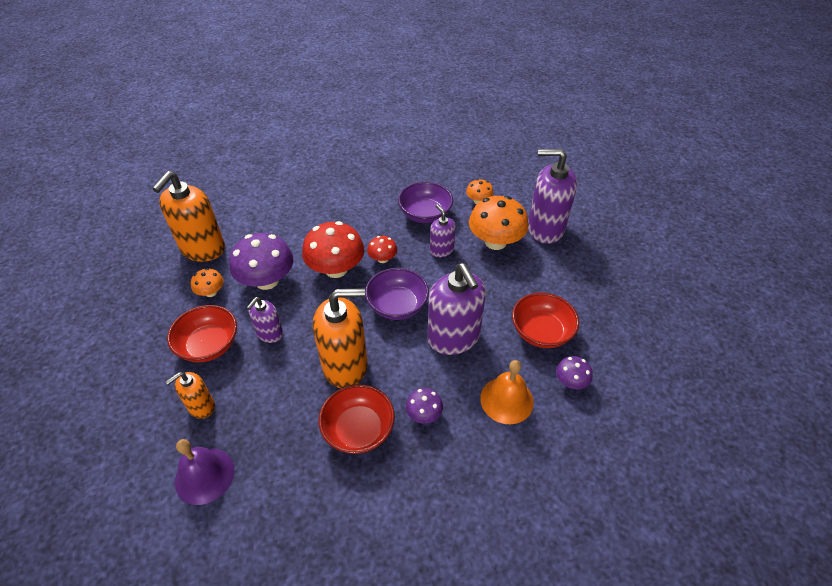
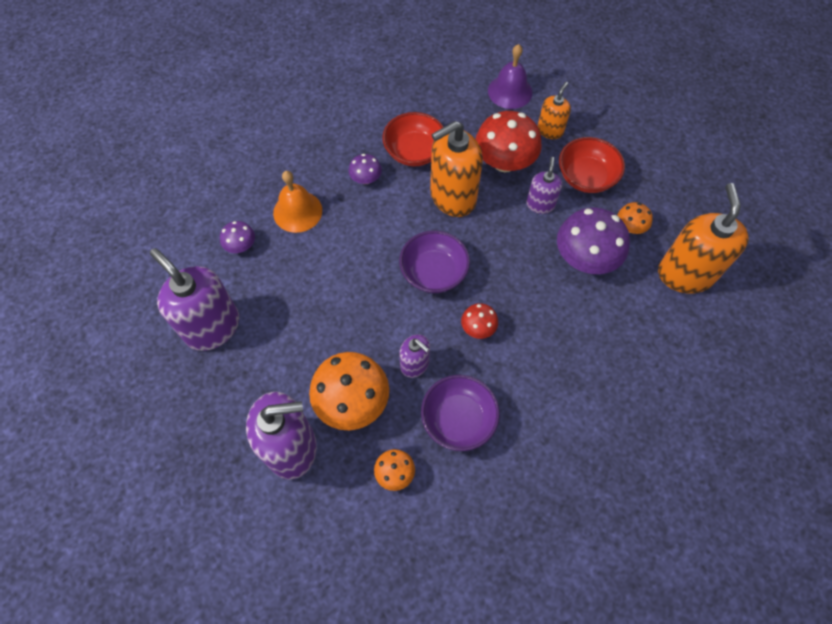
camera: 160 degrees right, 15 degrees up
(336, 269) = (522, 296): red mushroom -> red mushroom (504, 162)
(453, 338) = (363, 255): purple soap dispenser -> purple soap dispenser (212, 327)
(541, 332) = (276, 289): red bowl -> none

